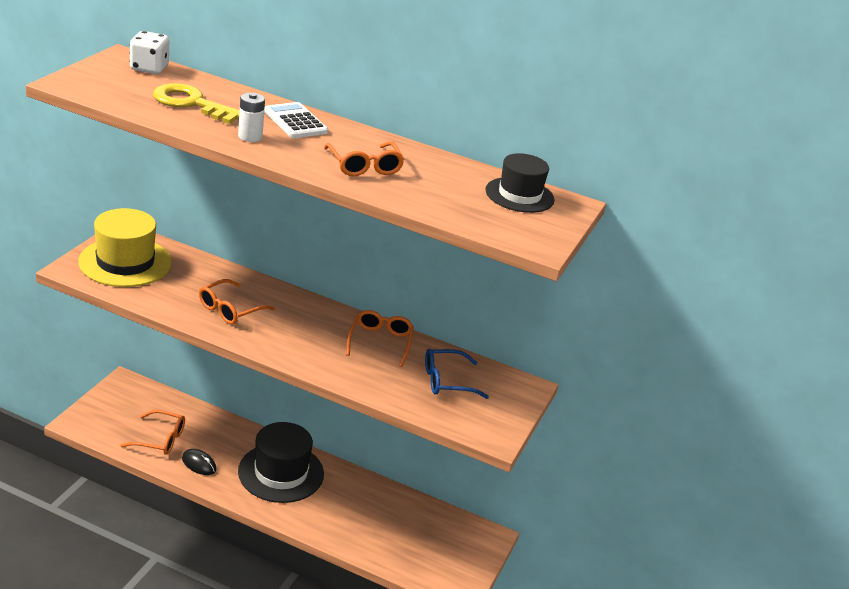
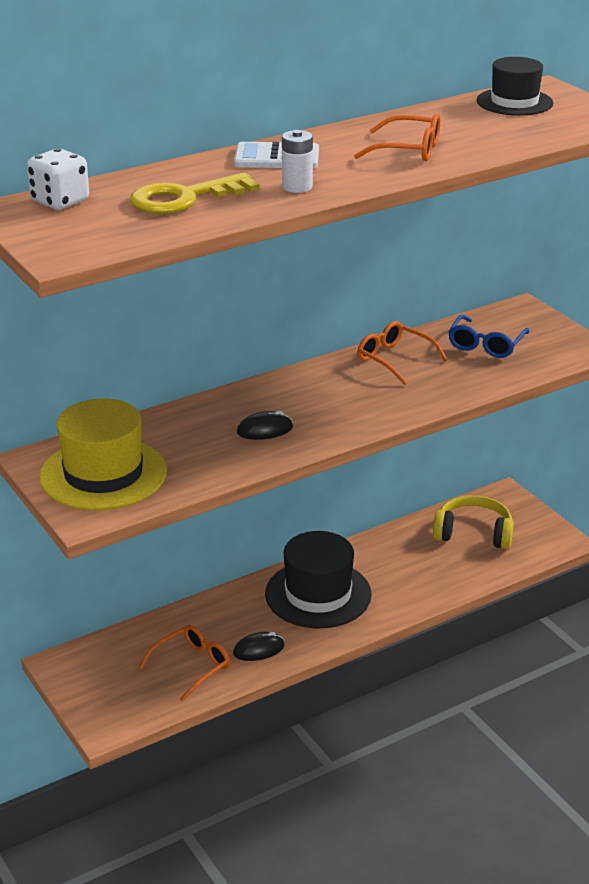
camera: 50 degrees left, 0 degrees up
(230, 309) = (265, 430): orange glasses -> black mouse
(423, 533) = (473, 533): none -> yellow headphones

